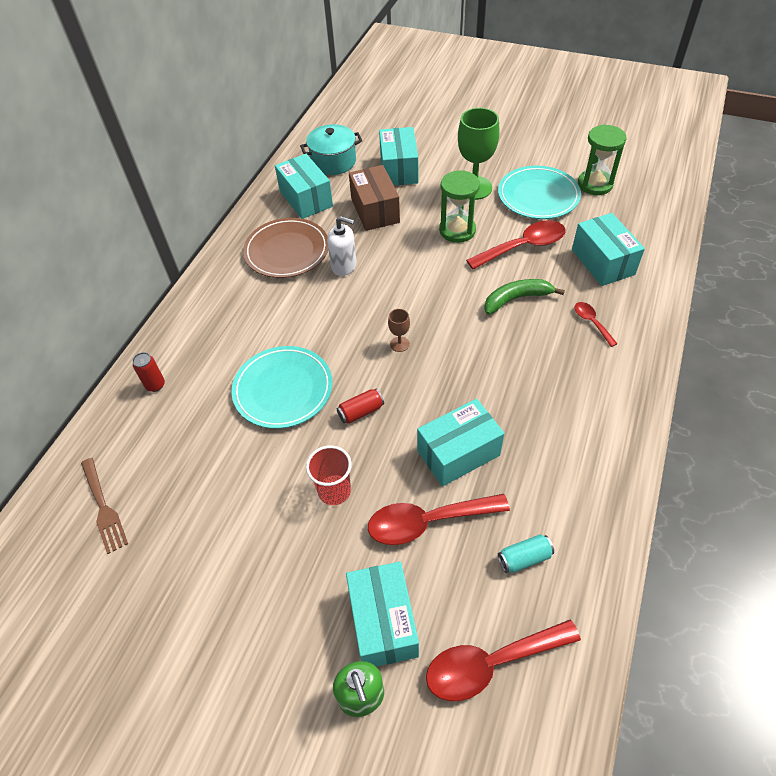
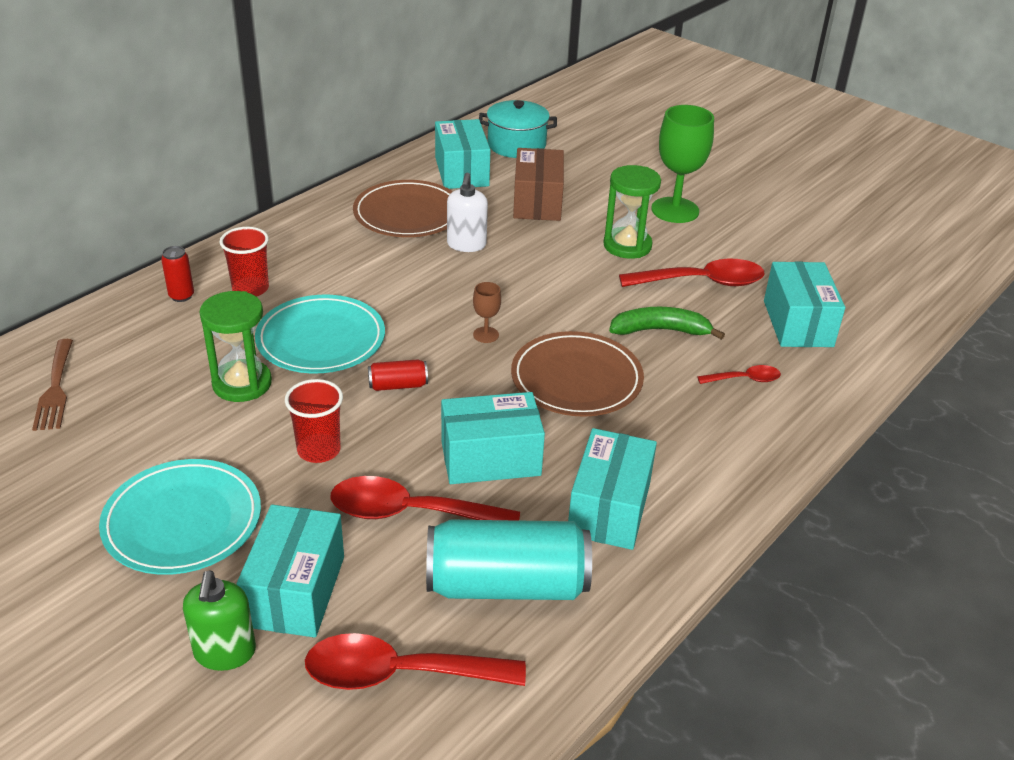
camera: 15 degrees right, 15 degrees down
(205, 360) = (250, 289): none -> red cup
(344, 266) = (466, 245): white soap dispenser -> white soap dispenser turned 60 degrees clockwise
(399, 169) = (591, 170): turquoise box -> turquoise box (609, 508)
(481, 362) = (576, 379): none -> brown plate
(524, 558) = (507, 585): turquoise can -> turquoise can, size x2.26
(538, 196) = (753, 238): turquoise plate -> turquoise plate (182, 521)
(592, 322) = (744, 379): red spoon -> red spoon turned 90 degrees clockwise
(595, 184) = (837, 244): green hourglass -> green hourglass (242, 383)

